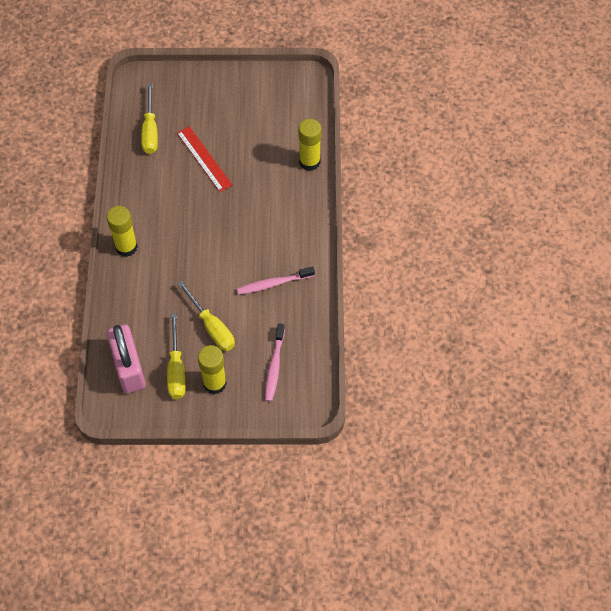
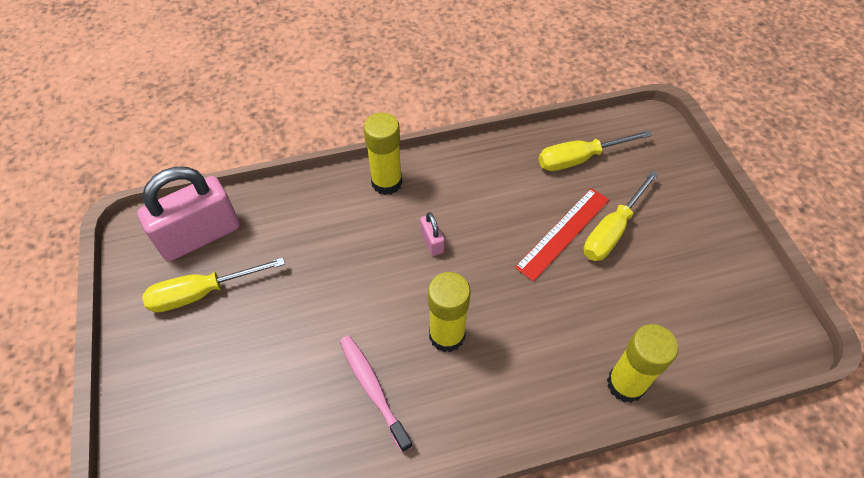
camera: 75 degrees right, 5 degrees down
(184, 231) = (432, 242): none -> pink padlock
(212, 327) = (278, 320): yellow screwdriver -> yellow screwdriver (612, 230)
(214, 383) = (182, 350): yellow glue stick -> yellow glue stick (447, 335)
(274, 366) = (218, 432): pink toothbrush -> none

